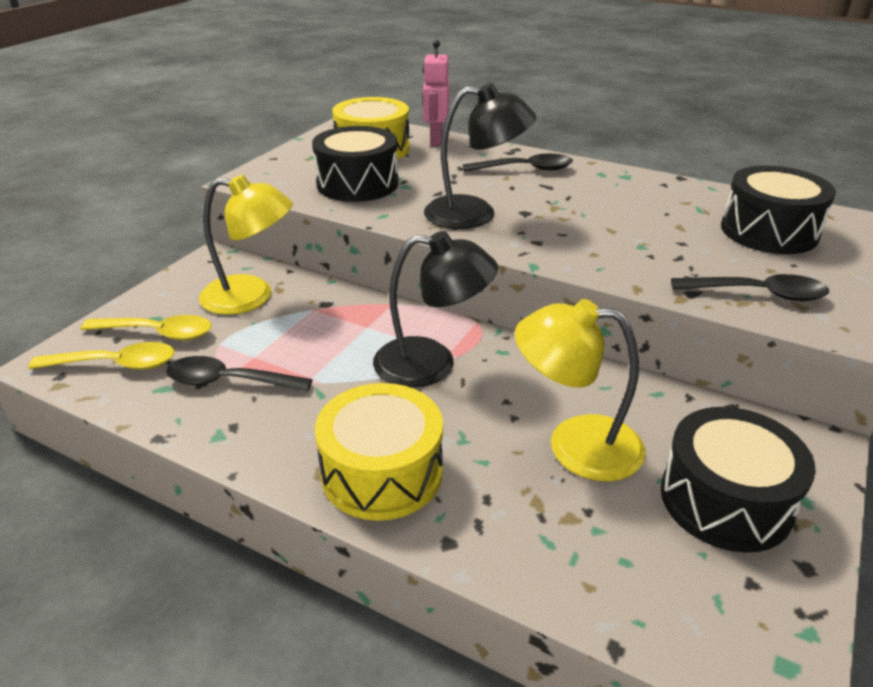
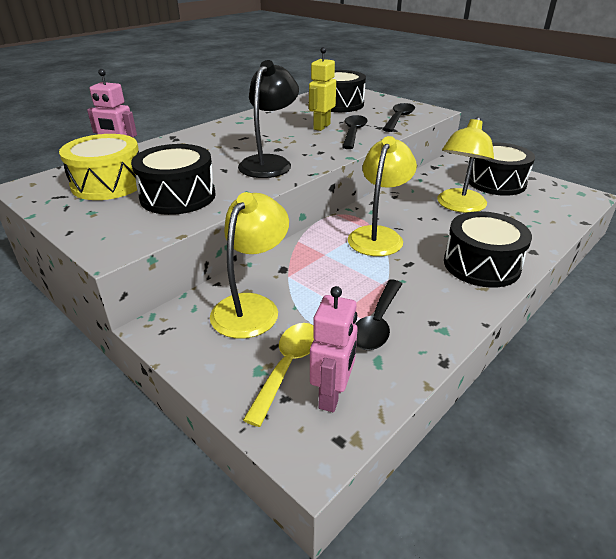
camera: 75 degrees left, 0 degrees up
(116, 364) = (332, 395): yellow spoon -> pink robot
(382, 472) = (481, 265): yellow drum -> black drum
(431, 364) = (378, 235): black lamp -> yellow lamp
(525, 169) = (211, 139): black spoon -> black spoon (353, 133)
(640, 230) = (321, 127): none -> yellow robot

